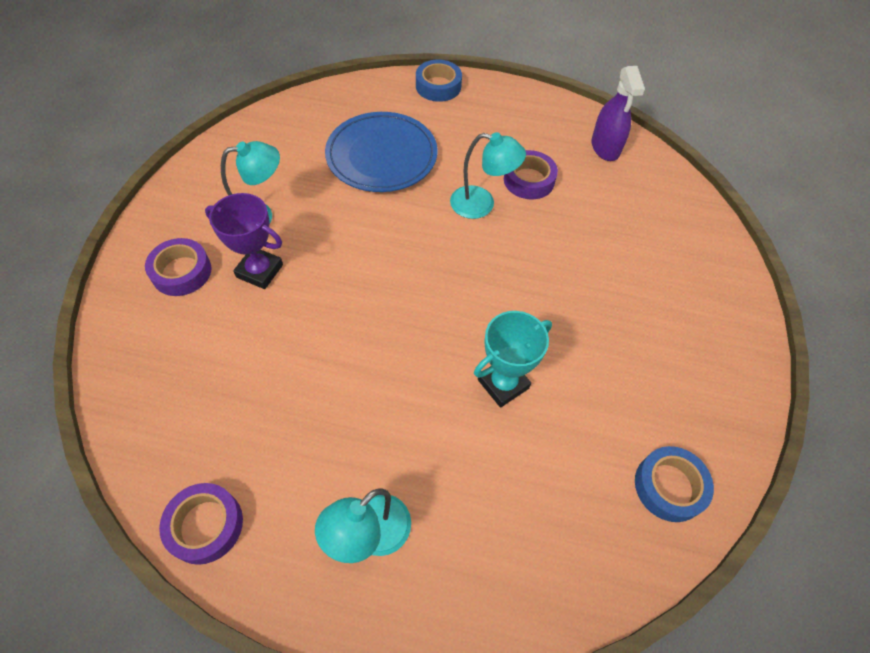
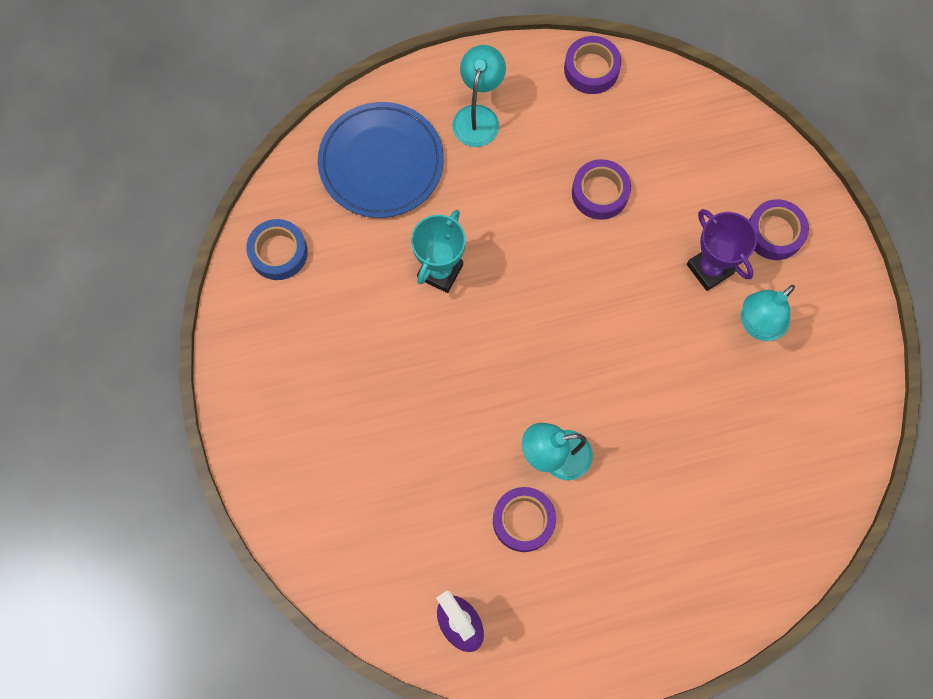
camera: 155 degrees right, 15 degrees up
(260, 271) = (709, 269): purple trophy -> purple trophy turned 60 degrees clockwise
(302, 381) = (600, 193): none -> purple tape
(381, 156) = (696, 469): blue plate -> blue plate (381, 163)
(438, 86) = (706, 624): blue tape -> none

